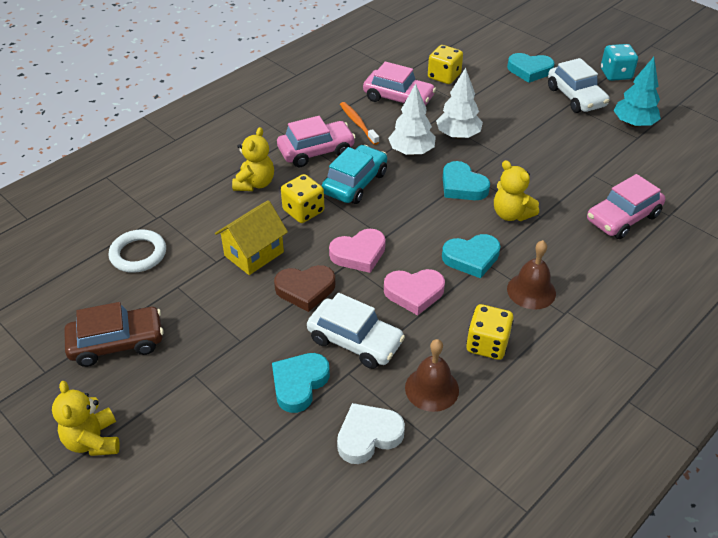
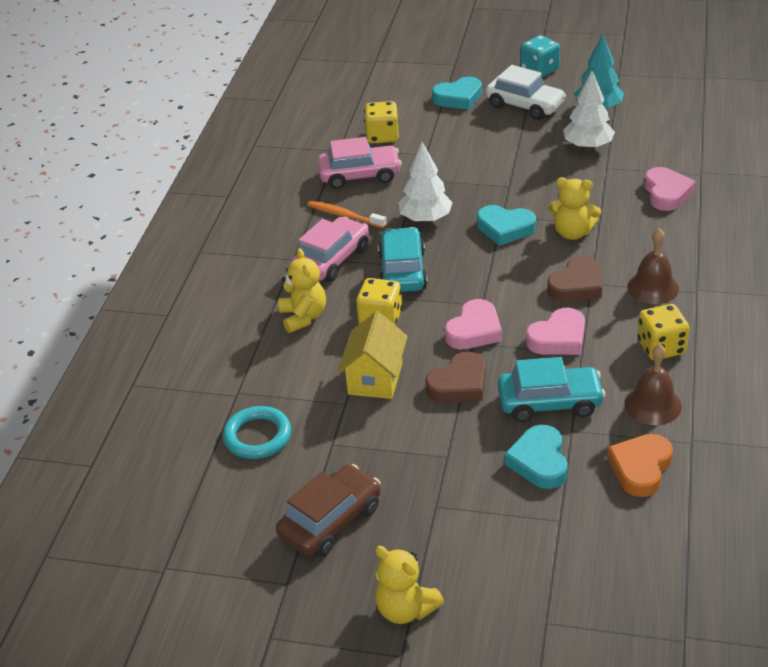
camera: 30 degrees left, 5 degrees down
(138, 254) = (257, 436): white ring -> turquoise ring
(355, 341) = (549, 402): white car -> turquoise car
(368, 436) = (640, 468): white heart -> orange heart
(458, 135) = (453, 185): white tree -> white tree (588, 146)
(471, 258) = (577, 285): turquoise heart -> brown heart
(622, 218) = (667, 193): pink car -> pink heart

